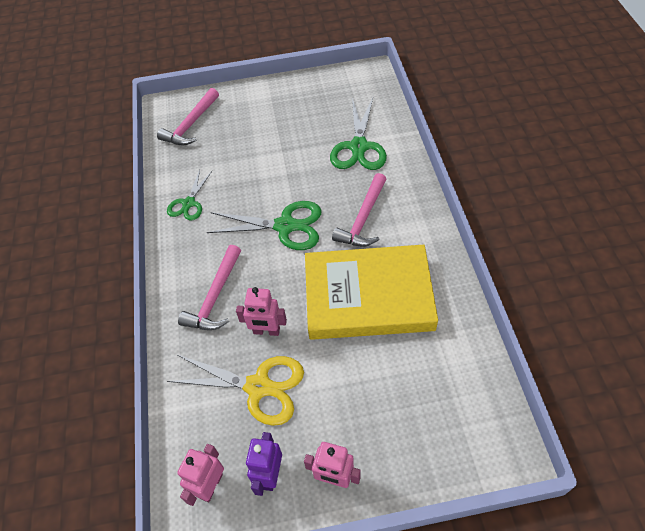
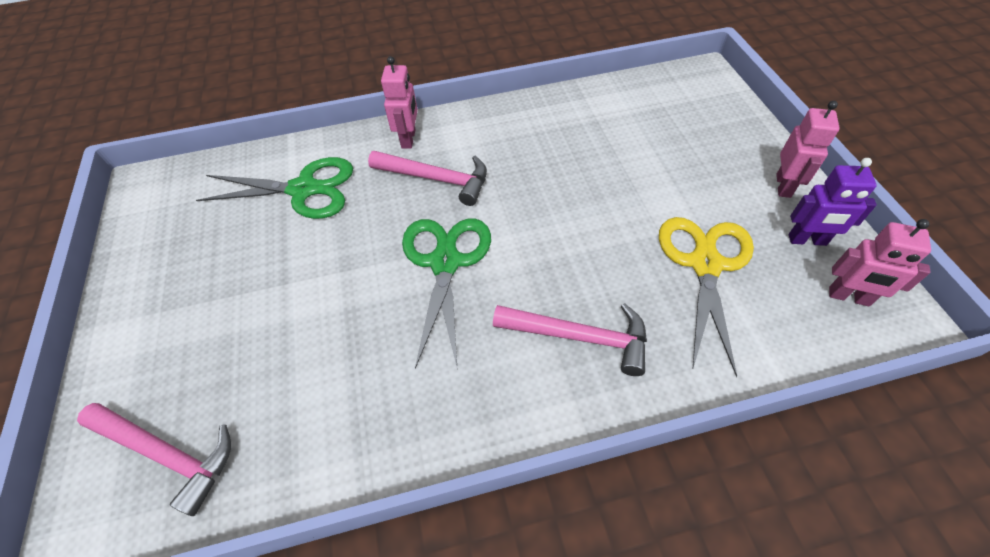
camera: 95 degrees left, 0 degrees up
(189, 203) = (386, 415): green scissors -> none
(266, 331) = (624, 265): pink robot -> pink robot (409, 139)
(368, 296) = (555, 169): yellow book -> none

